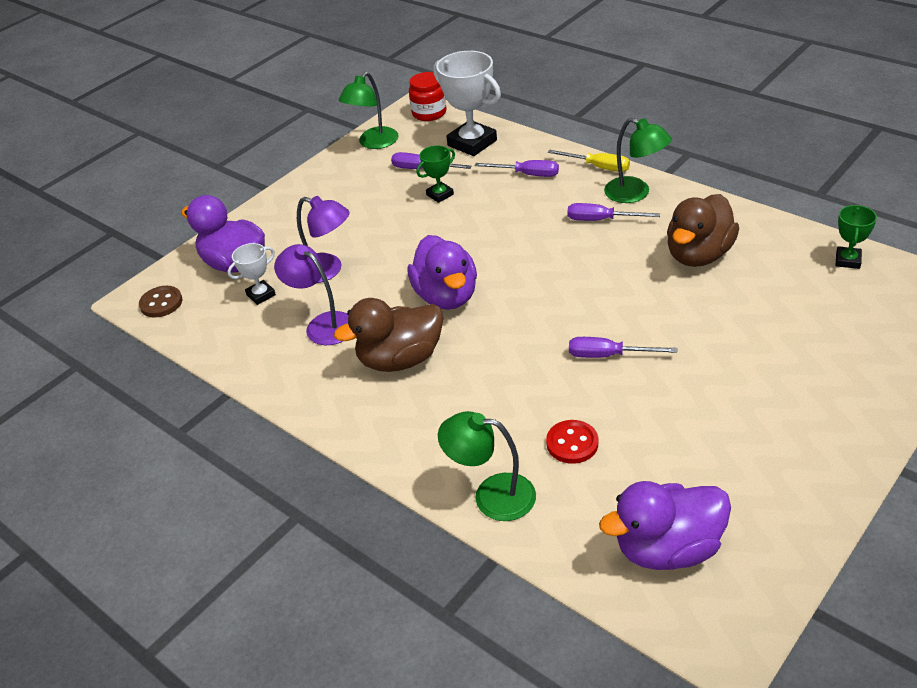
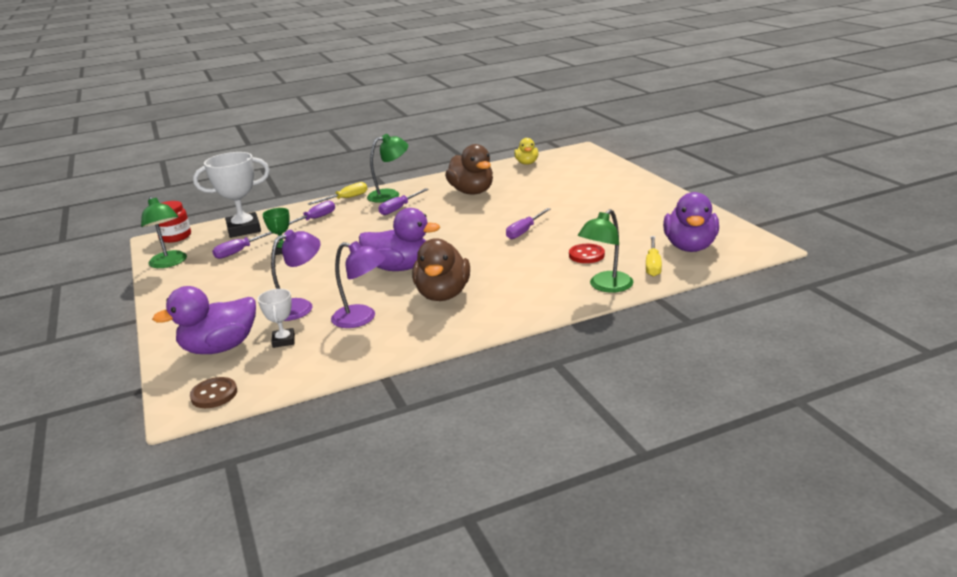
camera: 65 degrees left, 15 degrees down
(323, 324) = (362, 318): purple lamp -> purple lamp turned 135 degrees counterclockwise
(581, 524) = (653, 265): none -> yellow screwdriver
(848, 260) = (527, 163): green trophy -> yellow duck

